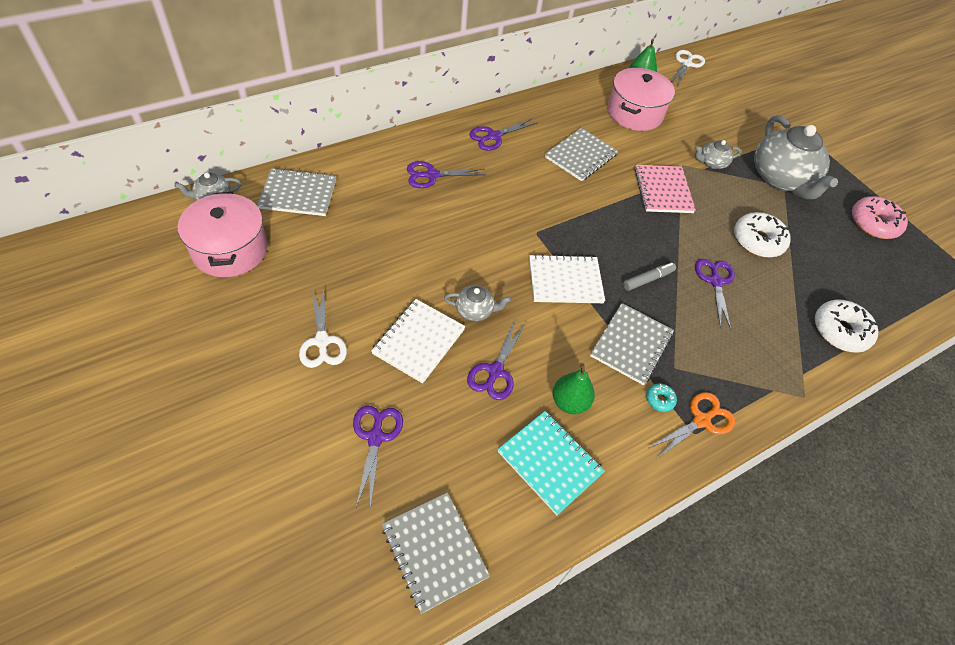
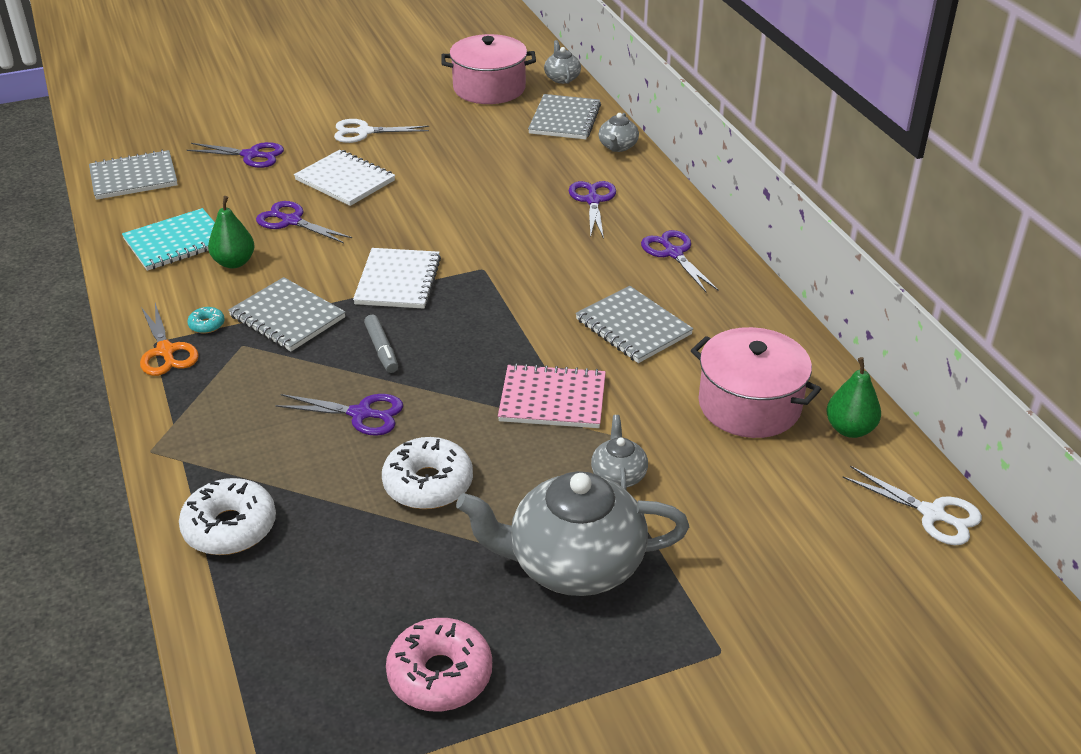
camera: 105 degrees right, 15 degrees down
(475, 310) = (373, 215): grey teapot -> grey teapot (617, 147)

